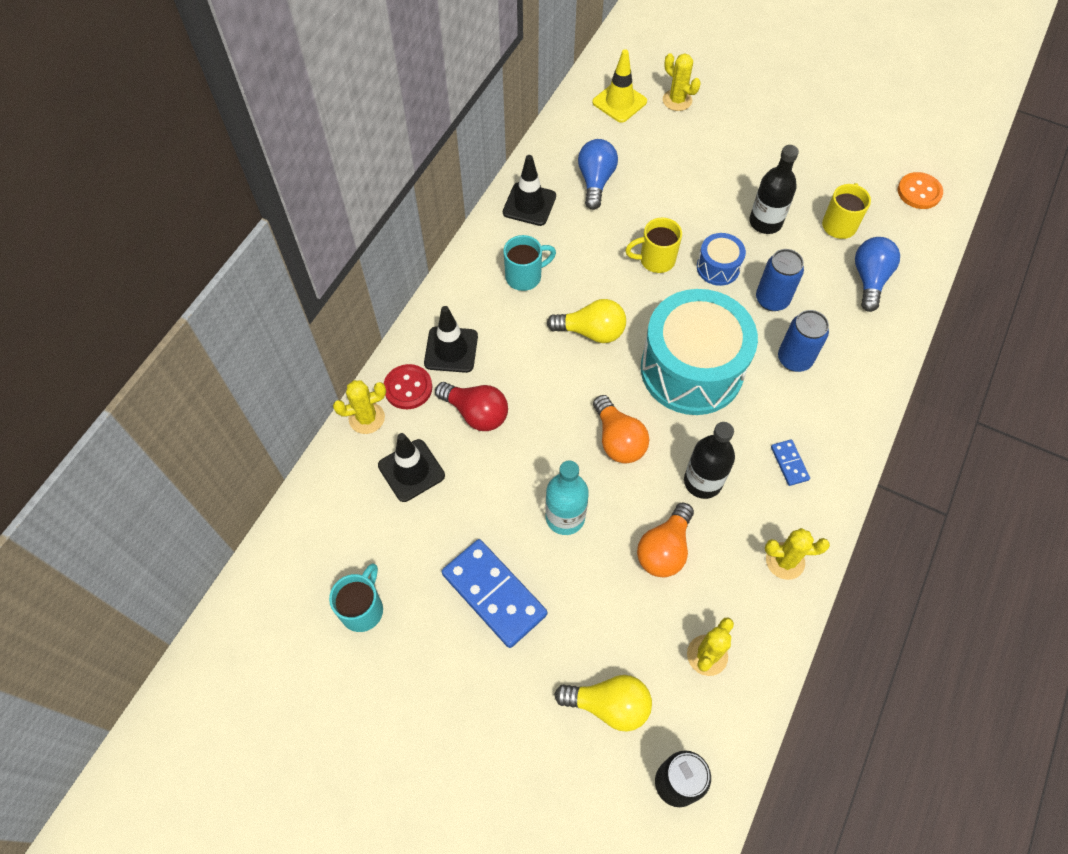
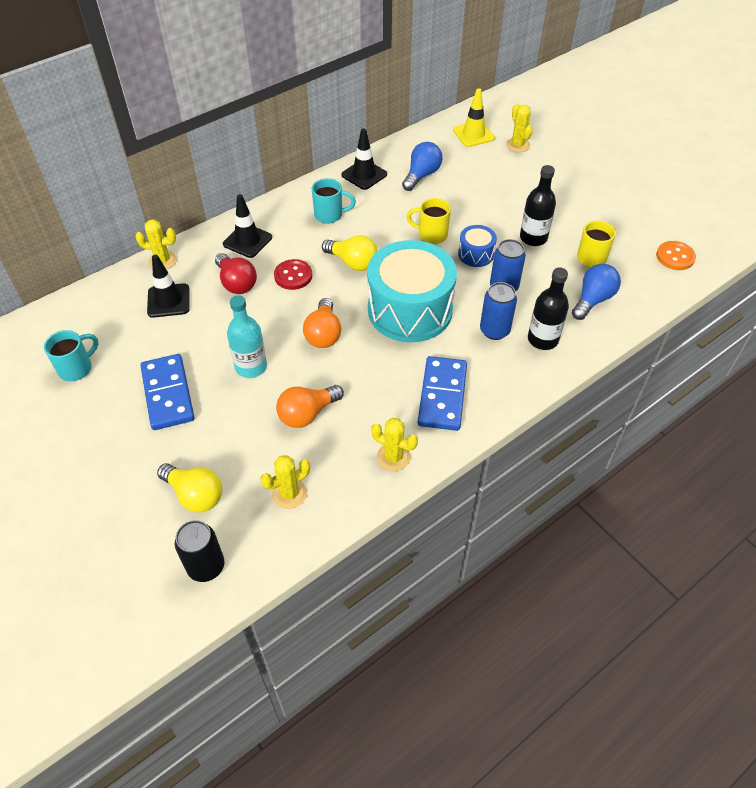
camera: 25 degrees right, 10 degrees down
(408, 388) = (202, 253): red button -> red button (293, 276)
(702, 481) = (367, 382): black bottle -> black bottle (542, 339)
(789, 463) = (442, 395): blue domino -> blue domino, size x2.13

